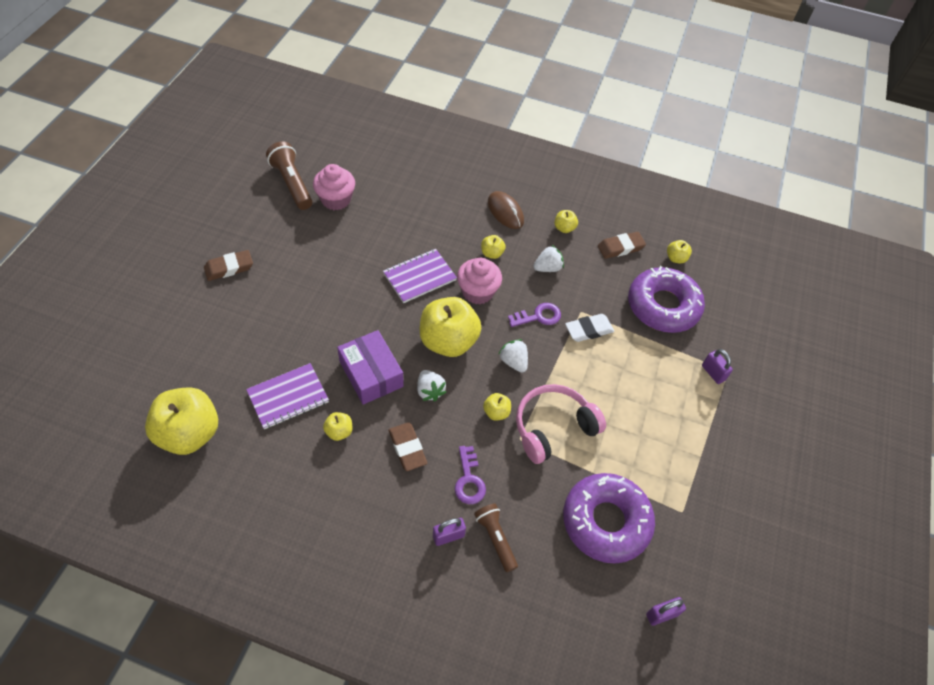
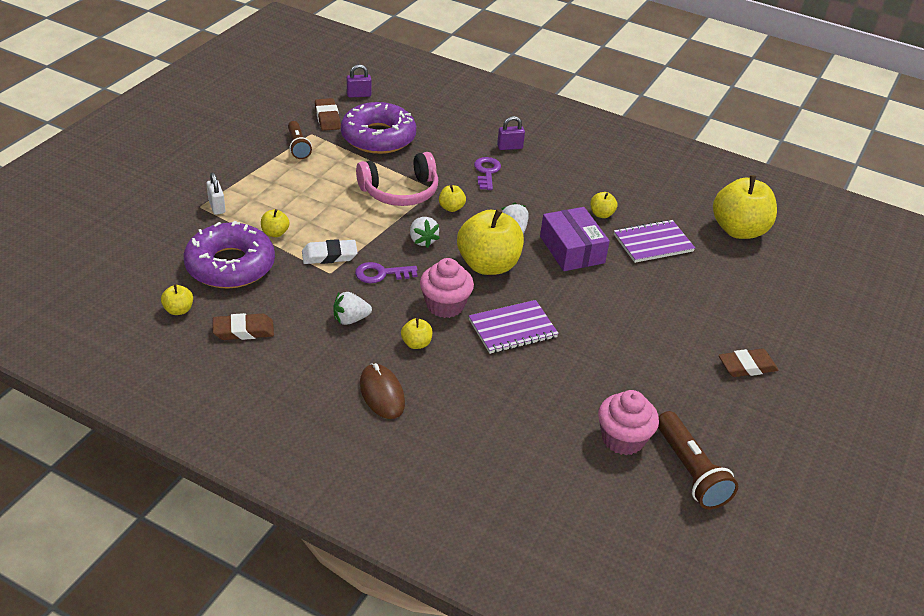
camera: 170 degrees left, 15 degrees down
(407, 448) = (538, 196): brown eraser -> brown eraser (327, 118)
(495, 538) = (472, 141): brown flashlight -> brown flashlight (298, 146)
(564, 228) = (307, 362): yellow apple -> yellow apple (275, 233)
(713, 373) = (217, 206): purple padlock -> white padlock

